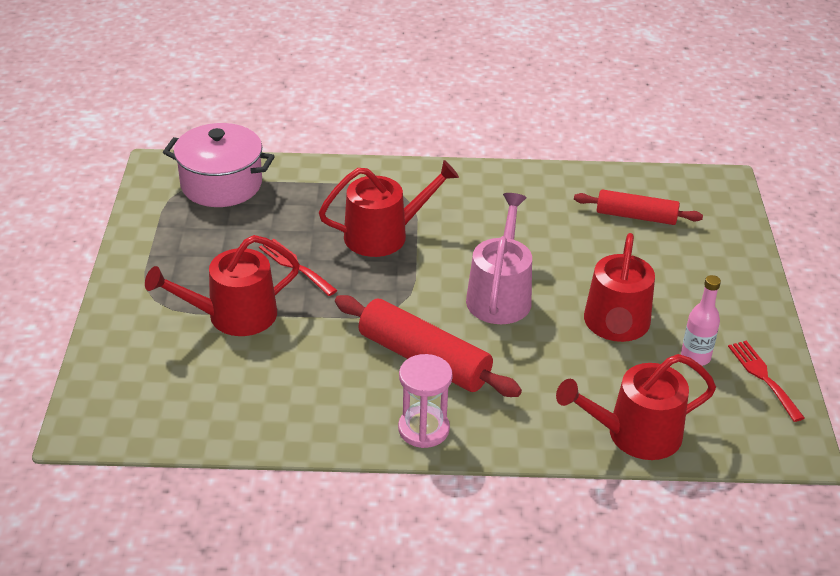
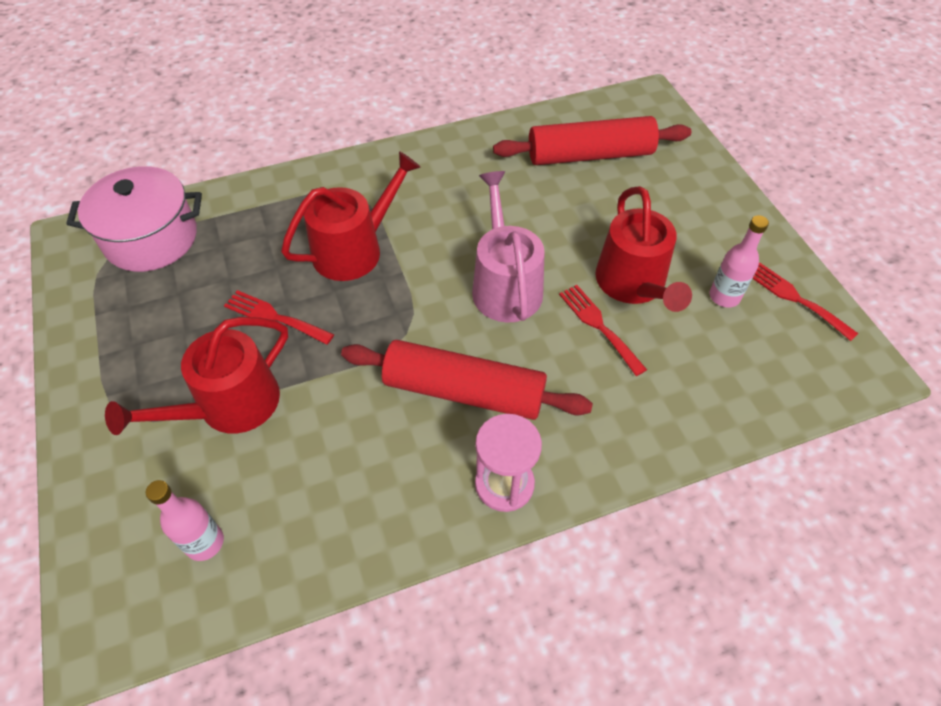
camera: 20 degrees left, 15 degrees up
(178, 395) = (204, 542): none -> pink bottle
(566, 346) = (598, 325): none -> red fork
(635, 434) = (717, 410): red watering can -> none
(636, 216) = (590, 155): red rolling pin -> red rolling pin, size x1.52

